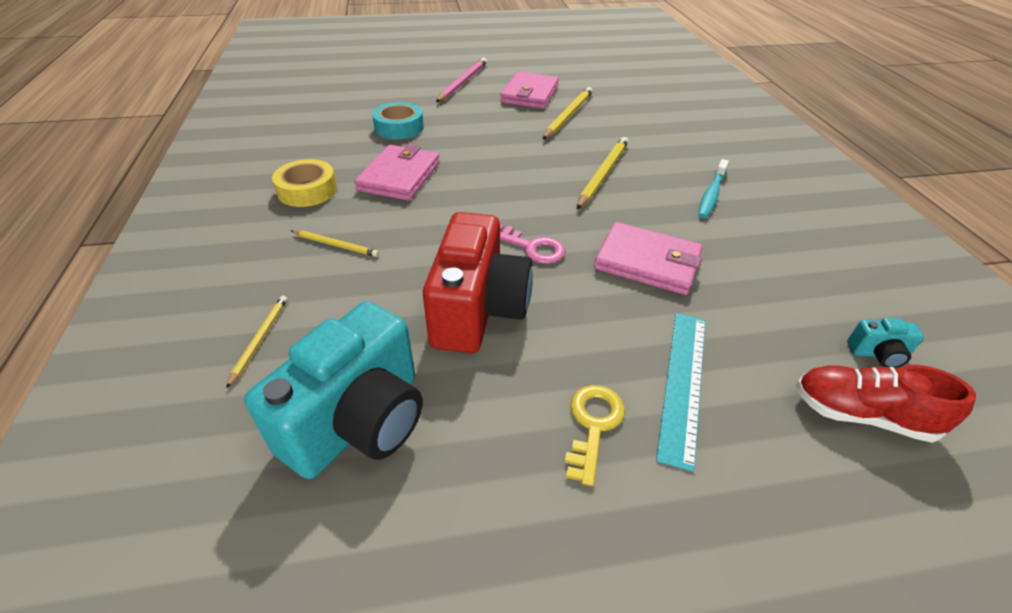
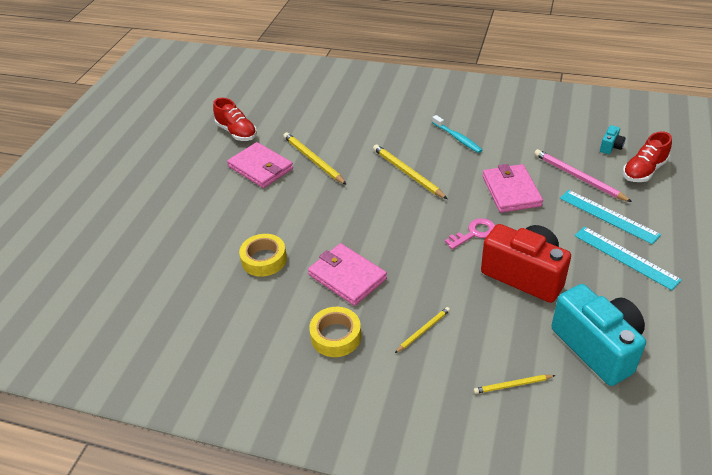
camera: 60 degrees left, 0 degrees up
(260, 339) = (512, 385): yellow pencil -> yellow pencil turned 45 degrees counterclockwise
(399, 127) = (264, 259): turquoise tape -> yellow tape
(463, 82) = (205, 199): pink pencil -> pink pencil (578, 177)
(570, 71) = (237, 132): none -> red shoe
(593, 425) = (625, 257): yellow key -> turquoise ruler
(647, 262) = (511, 191): pink wallet -> pink wallet turned 60 degrees counterclockwise

